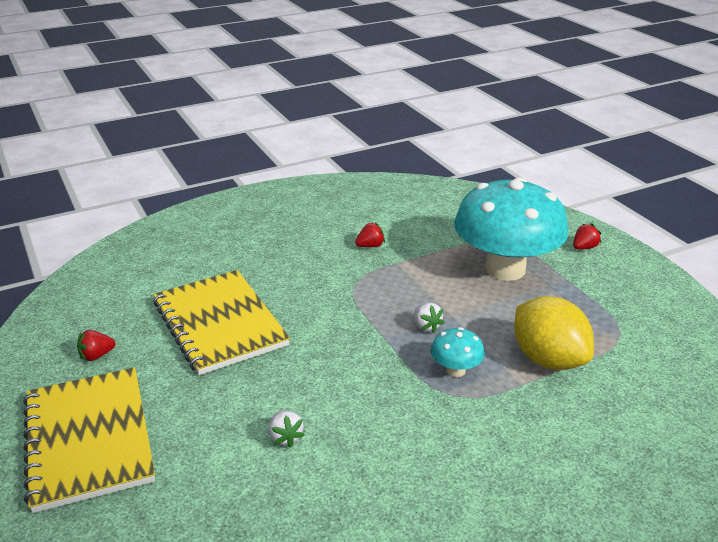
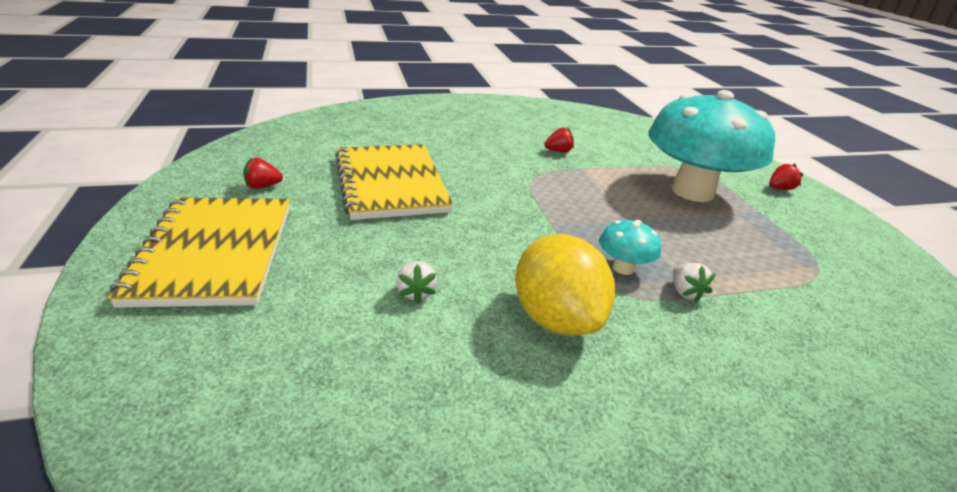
camera: 10 degrees right, 0 degrees up
(426, 326) = (599, 223): white strawberry -> white strawberry (685, 292)
(548, 359) = (732, 278): yellow lemon -> yellow lemon (556, 319)

